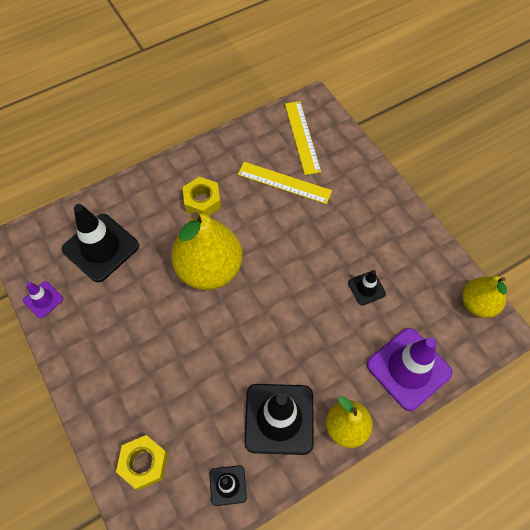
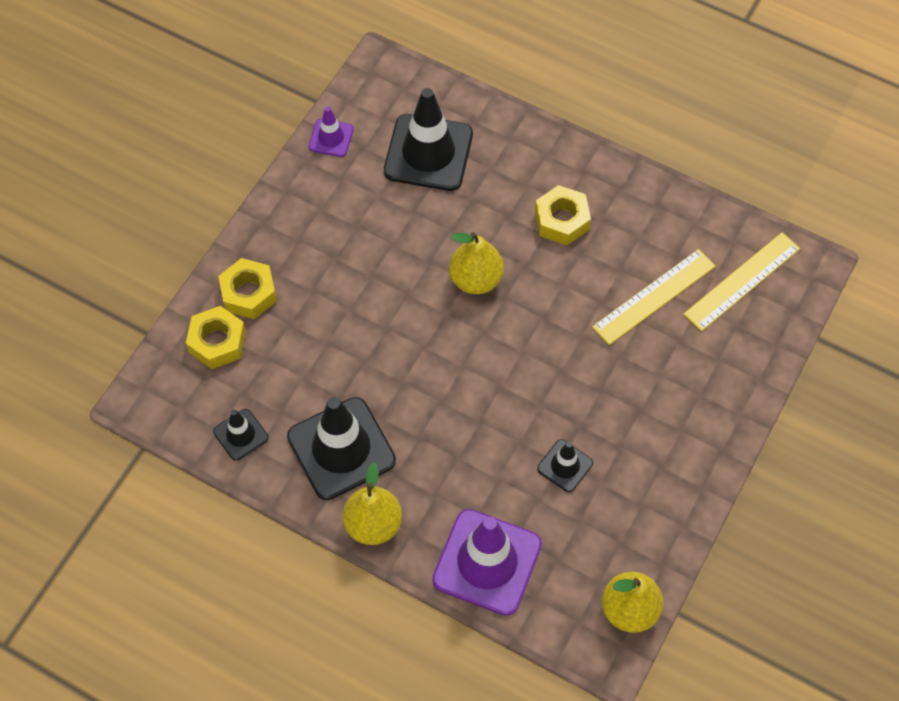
camera: 60 degrees right, 0 degrees up
(121, 419) = (249, 293): none -> yellow nut
(209, 269) = (476, 279): yellow pear -> yellow pear, size x0.58
(284, 182) = (654, 296): yellow ruler -> yellow ruler turned 60 degrees clockwise

